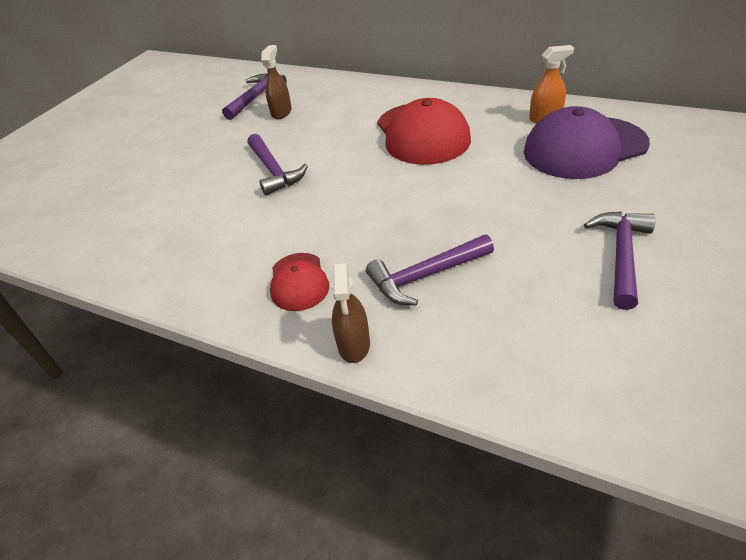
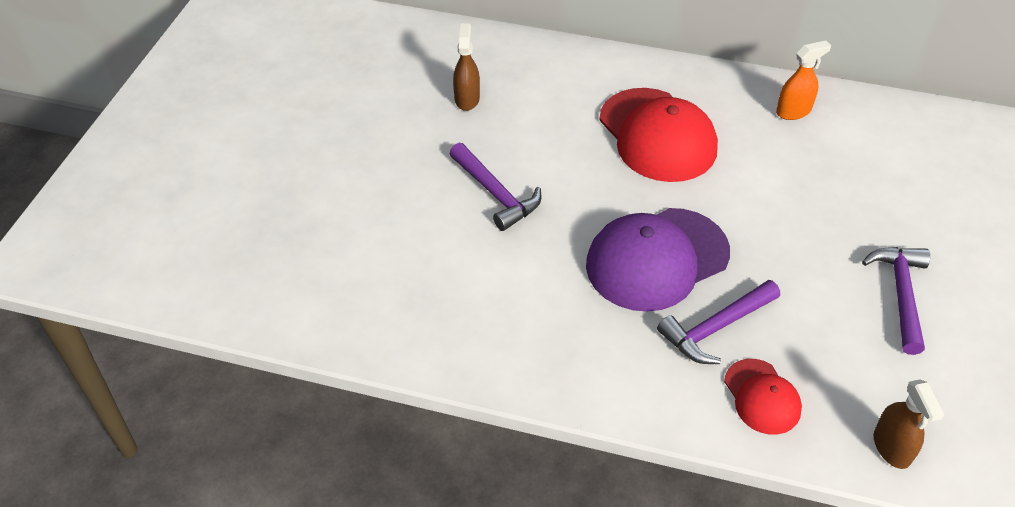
camera: 15 degrees left, 5 degrees up
(255, 97) = (420, 72): purple hammer -> none
(299, 282) = (585, 342): red cap -> red cap (762, 397)
(354, 344) = (668, 409): brown spray bottle -> brown spray bottle (892, 448)
(584, 148) = (843, 156): purple cap -> purple cap (657, 259)

